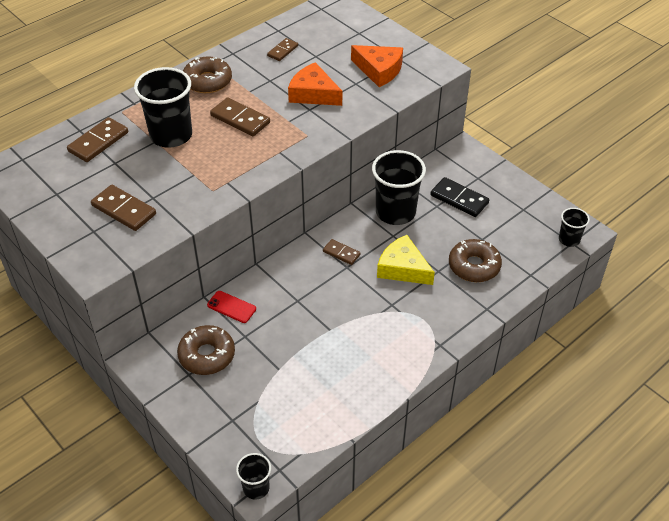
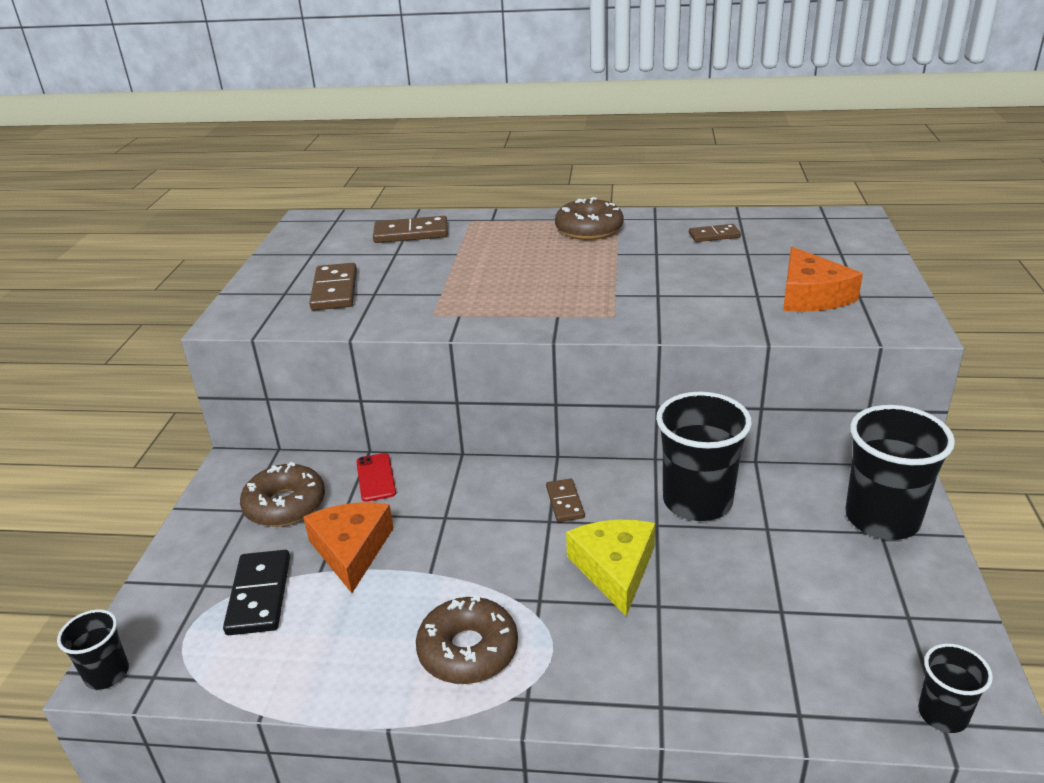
camera: 50 degrees right, 15 degrees down
(171, 135) = (478, 255): black cup -> black cup (882, 518)
(240, 119) = (566, 271): brown domino -> none
(313, 94) = (686, 283): orange cheese -> orange cheese (351, 550)
(459, 199) = (813, 540): black domino -> black domino (259, 595)
(474, 266) = (719, 636): brown donut -> brown donut (468, 650)

